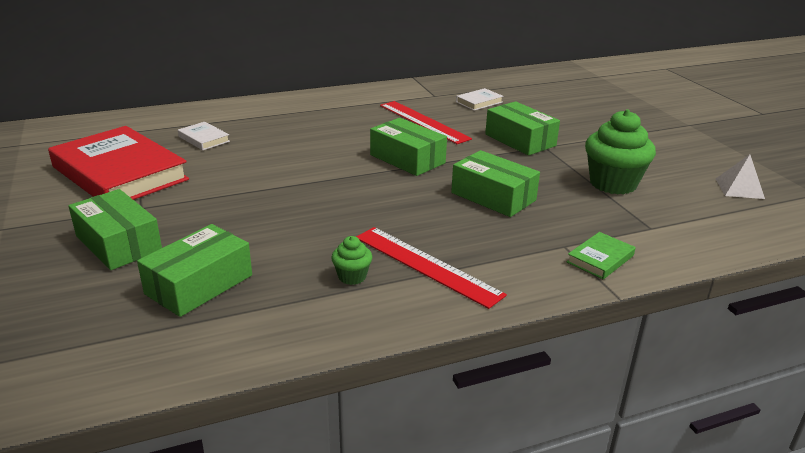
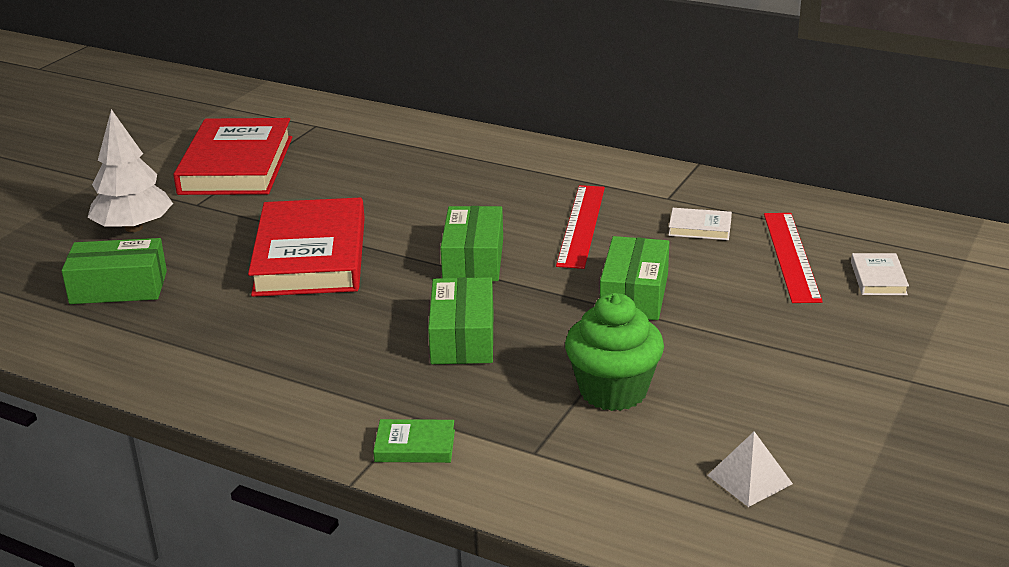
camera: 50 degrees right, 0 degrees up
(118, 243) = (133, 228): green box -> white tree
(204, 139) = (352, 158): white book -> white book (878, 278)
(305, 199) = (310, 256): none -> red book
(352, 276) = (211, 339): green cupcake -> none
(426, 265) = (274, 363): red ruler -> red ruler (790, 256)

